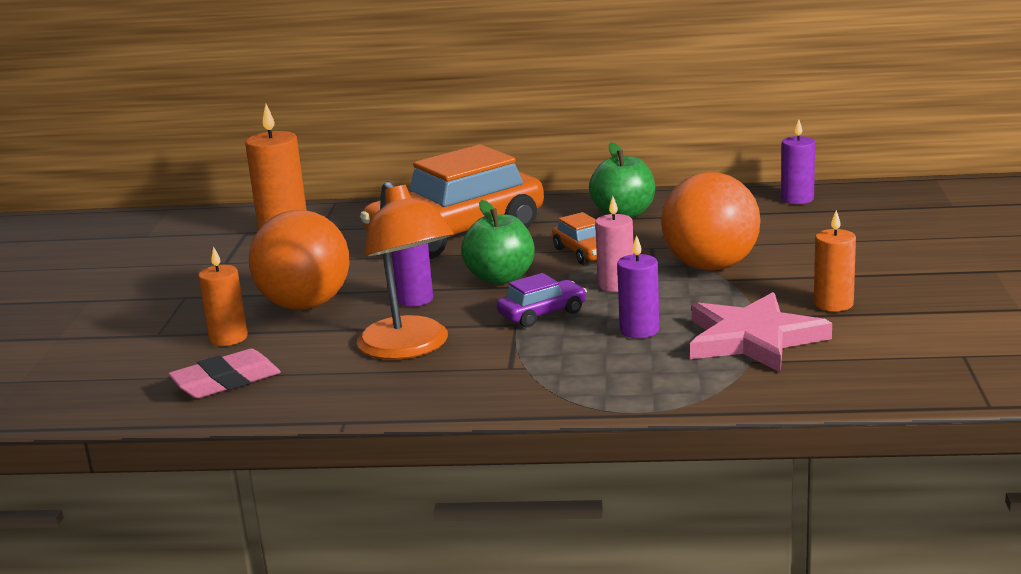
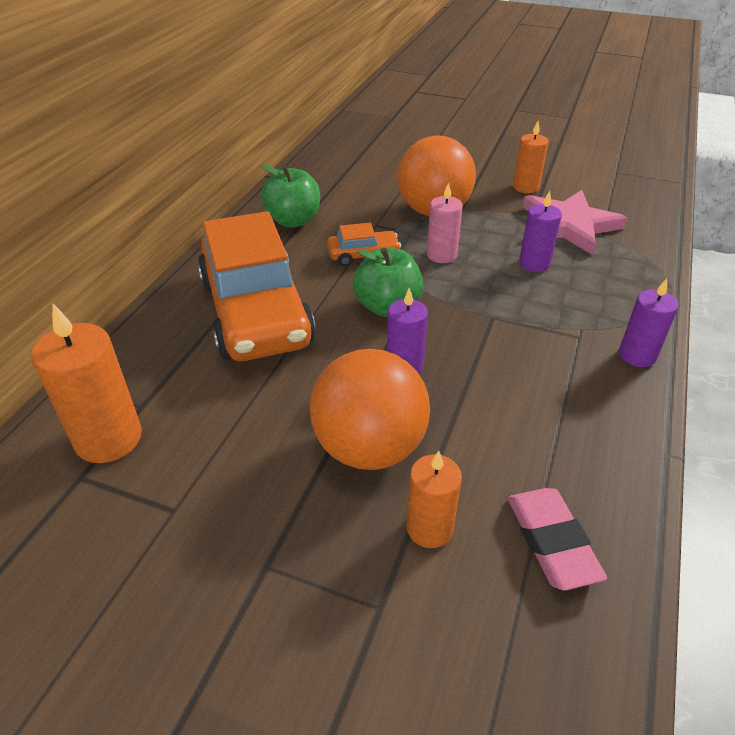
camera: 75 degrees left, 20 degrees up
(410, 348) = (518, 386): orange lamp -> none
(542, 314) = (479, 300): purple car -> none
(797, 199) = (333, 154): purple candle -> purple candle (637, 355)

